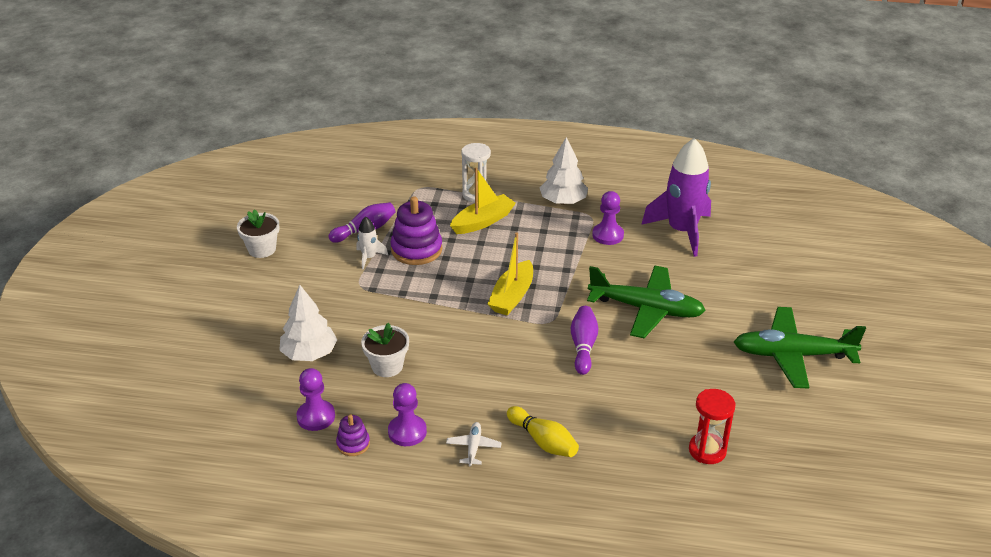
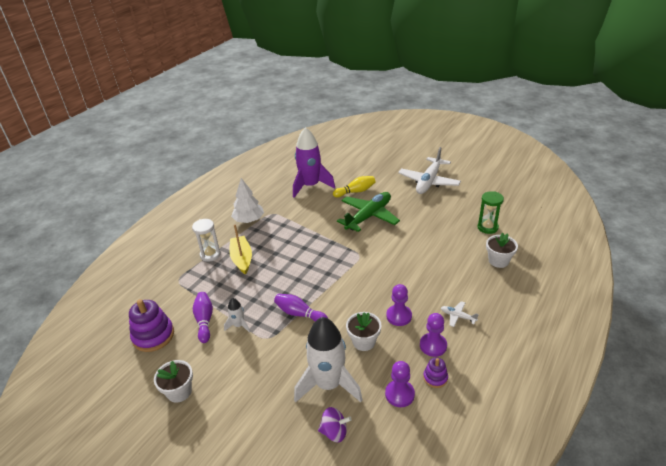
camera: 65 degrees left, 0 degrees up
(246, 376) = (334, 432): none -> purple spinning top
(309, 354) = (328, 384): white tree -> white rocket
(416, 249) = (248, 298): purple stacking toy -> purple stacking toy (153, 336)
(512, 296) = (326, 265): yellow boat -> none
(543, 441) = (462, 285): yellow bowling pin -> yellow bowling pin (355, 191)
(583, 346) = (388, 248): purple bowling pin -> purple bowling pin (299, 314)
(608, 235) = (294, 212): purple pawn -> purple pawn (399, 316)
(624, 476) = (498, 261): none -> white flower pot
(707, 450) = (487, 227): red hourglass -> green hourglass
(792, 355) = (429, 182): green plane -> white plane

